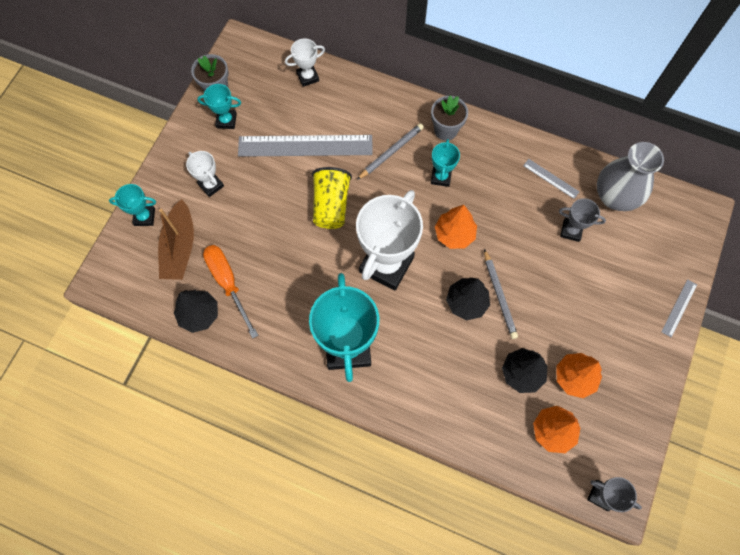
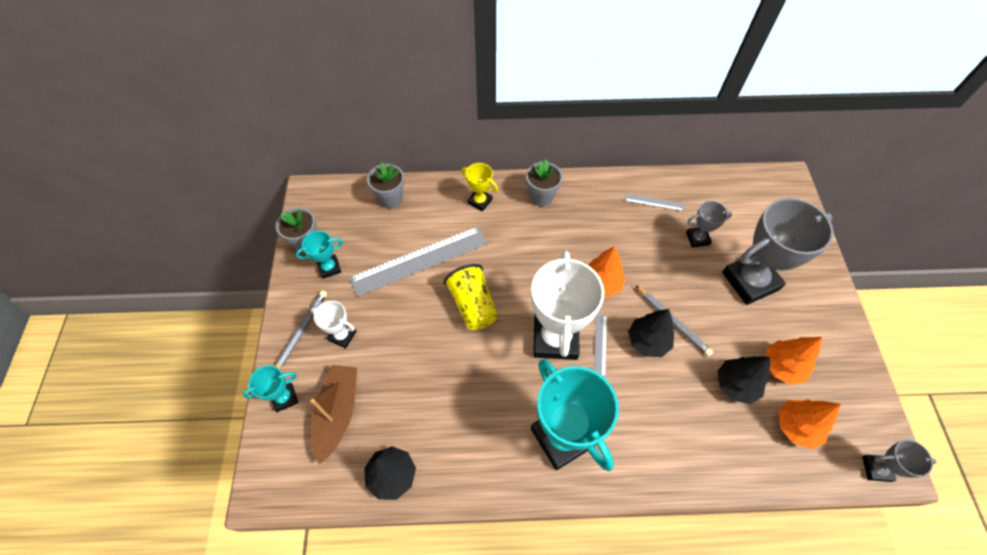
camera: 25 degrees left, 10 degrees down
(180, 247) = (338, 413): brown boat -> brown boat turned 150 degrees counterclockwise
(228, 283) = (407, 428): orange screwdriver -> none
(308, 77) = (391, 199): white trophy -> grey flower pot
(386, 111) = (480, 201): none -> yellow trophy
(391, 152) = (503, 234): grey pencil -> grey pencil (301, 332)
(441, 177) = (560, 238): turquoise trophy -> none
(596, 291) = (750, 281): none -> grey trophy
(615, 196) = (714, 196): grey vase -> none
(679, 308) = (824, 265): grey ruler -> grey ruler (600, 345)

